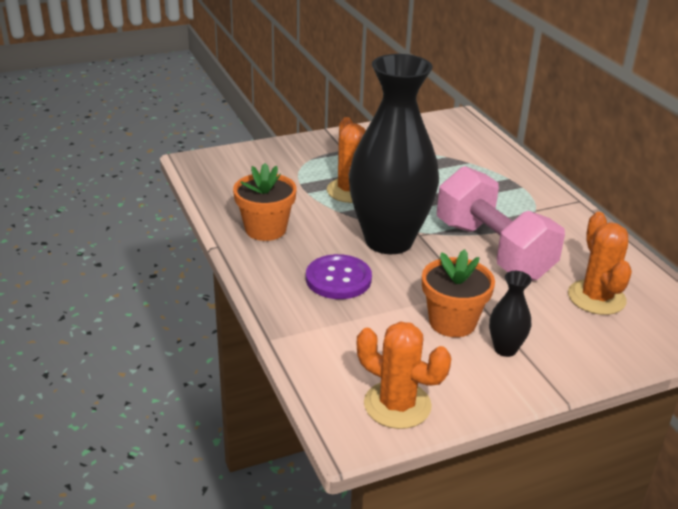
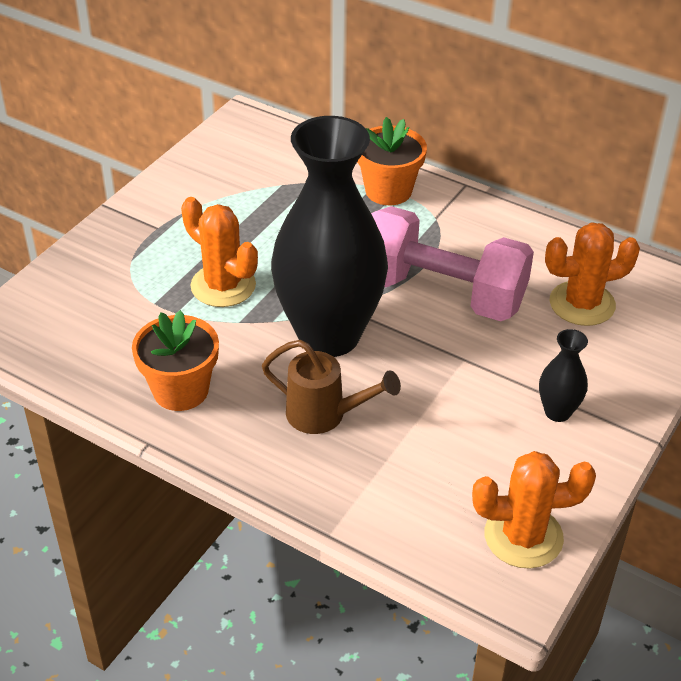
camera: 35 degrees left, 10 degrees up
(338, 279) = (325, 415): purple button -> brown watering can
(452, 322) = (484, 407): orange flower pot -> orange flower pot (388, 191)
(596, 298) = (582, 304): orange cactus -> orange cactus turned 60 degrees counterclockwise

